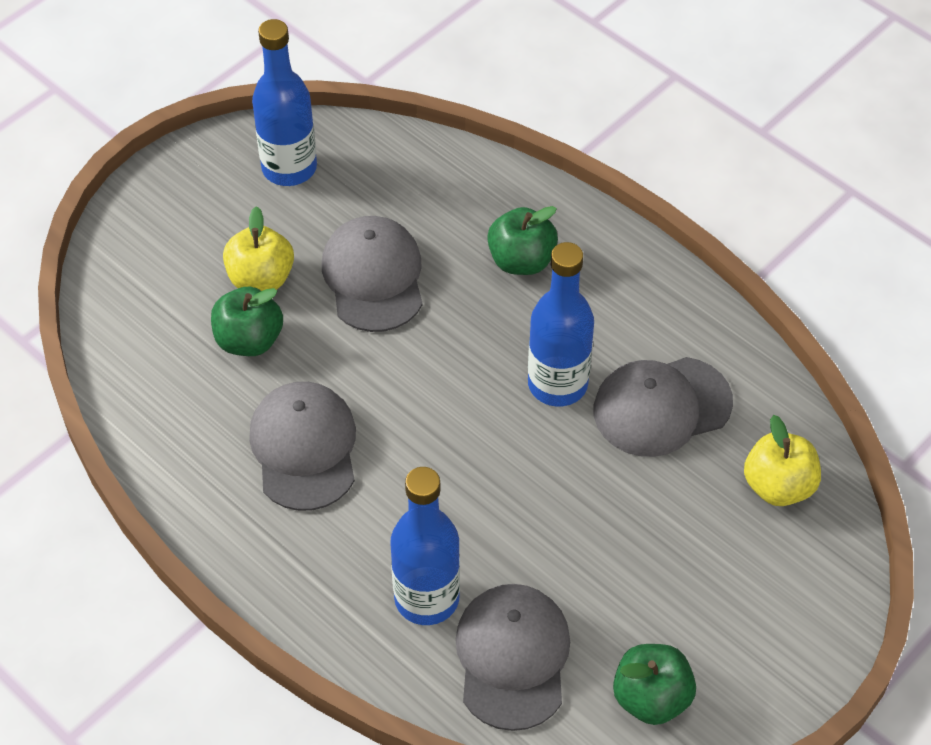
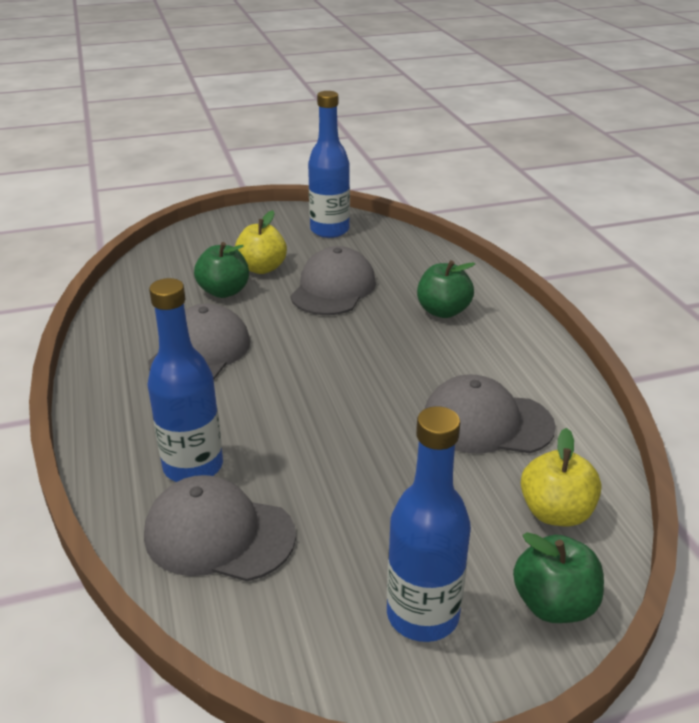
camera: 30 degrees right, 20 degrees down
(512, 657) = (219, 534): grey cap -> grey cap turned 105 degrees counterclockwise
(557, 384) = (412, 381): blue bottle -> blue bottle (422, 614)
(651, 698) = (310, 623): green apple -> green apple (553, 604)

